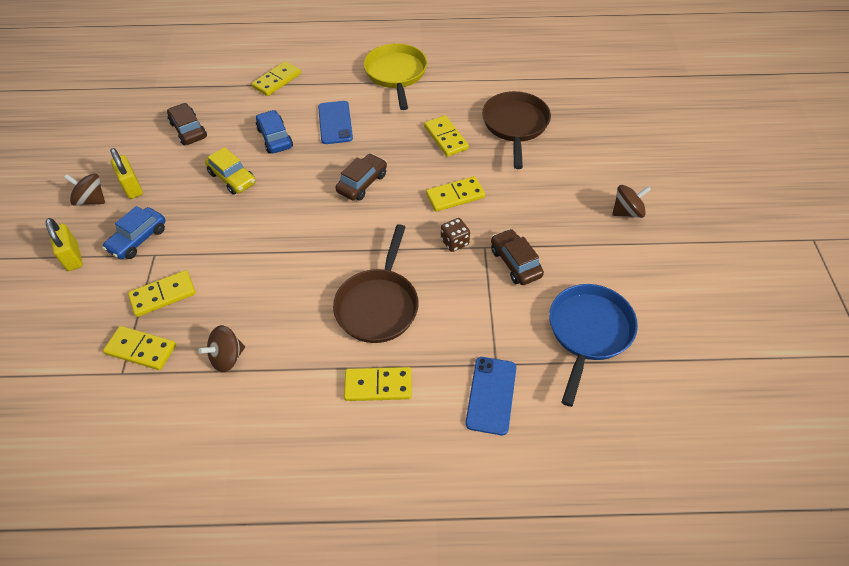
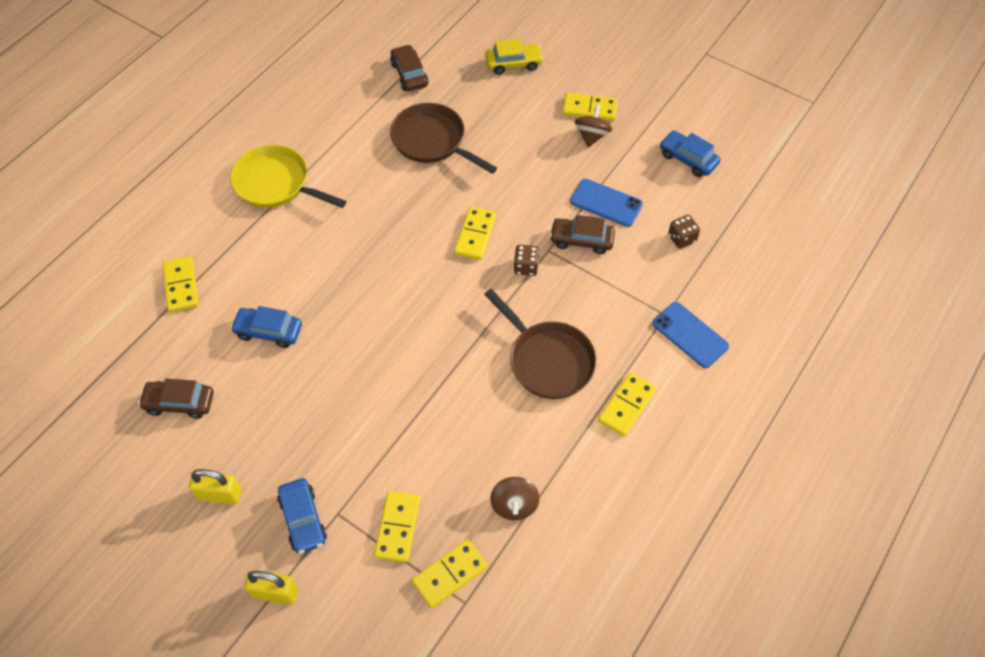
camera: 55 degrees left, 5 degrees up
(91, 200) = (203, 542): brown spinning top -> none
(232, 178) = (292, 396): yellow car -> yellow car (513, 64)
(335, 122) = (296, 270): blue phone -> blue phone (606, 203)
(362, 183) = (397, 293): brown car -> brown car (409, 74)
(446, 138) = (400, 198): yellow domino -> yellow domino (590, 109)
(588, 332) = (681, 238): blue pan -> brown dice
(679, 290) = (688, 159): none -> blue car

